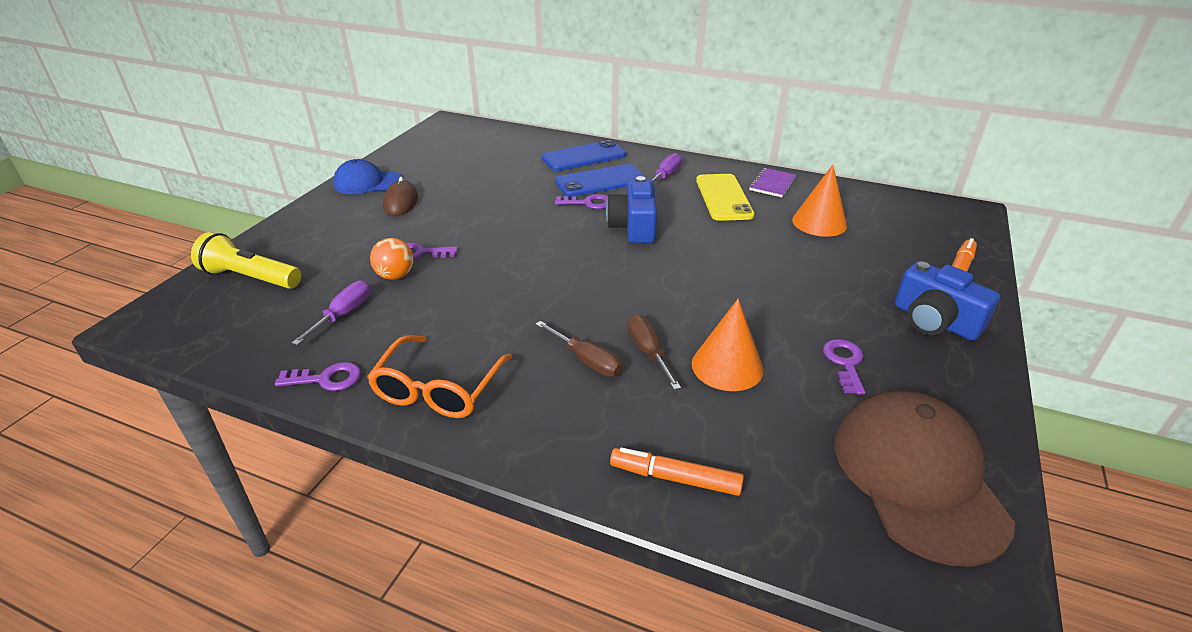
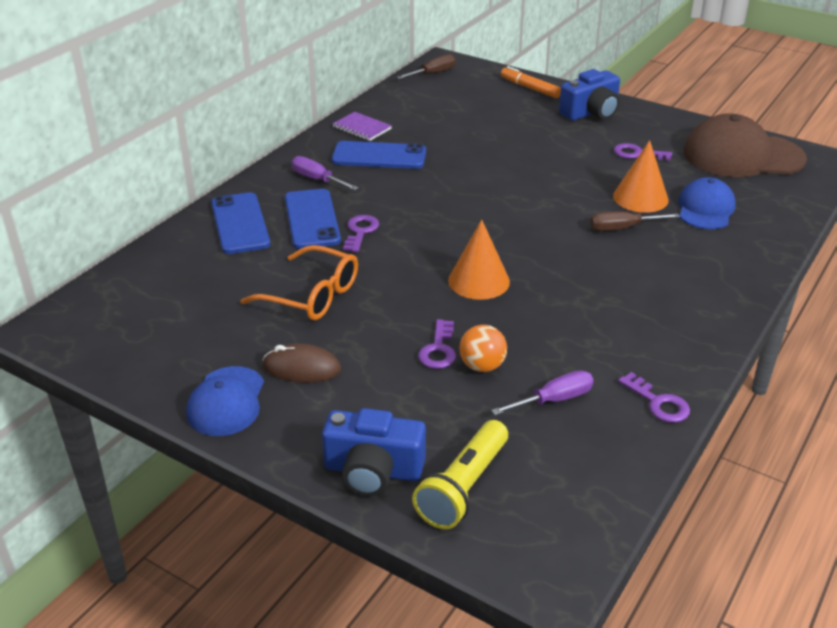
camera: 80 degrees left, 0 degrees up
(326, 379) = (658, 403): purple key -> purple key turned 135 degrees clockwise
(343, 315) = (553, 400): purple screwdriver -> purple screwdriver turned 120 degrees clockwise
(438, 389) = (670, 335): orange glasses -> orange glasses (312, 295)
(586, 360) = (633, 257): brown screwdriver -> brown screwdriver (433, 73)
(633, 227) = (421, 211): blue camera -> blue camera (373, 471)
(675, 478) = (755, 235): orange marker -> none
(723, 197) = (379, 156): yellow phone -> blue phone
(726, 427) = (705, 209): none -> blue cap
(819, 222) = (442, 122): orange cone -> orange cone (478, 281)

